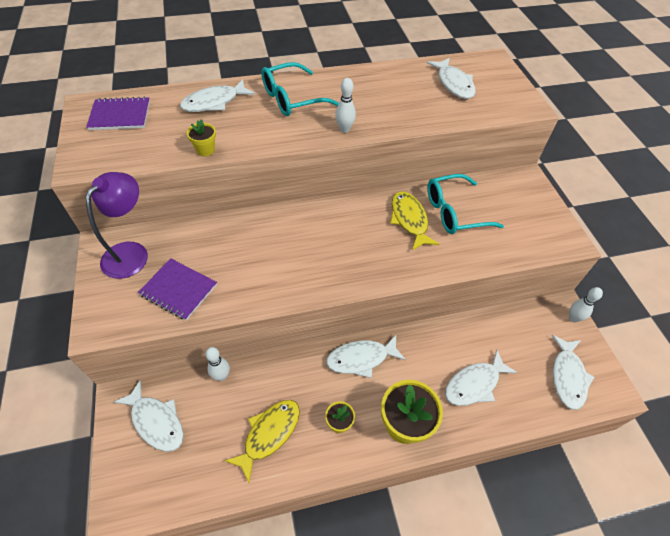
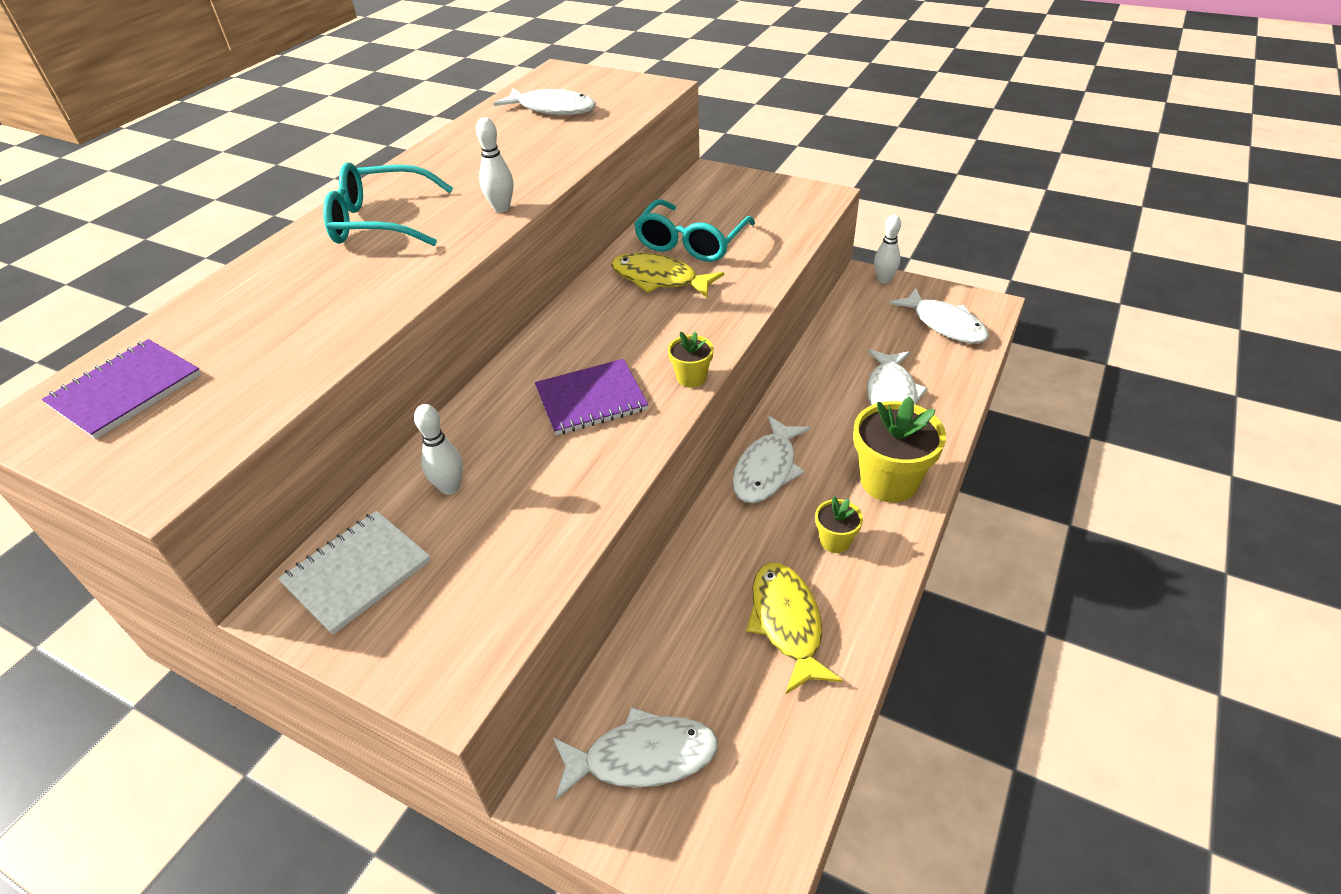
camera: 45 degrees left, 10 degrees down
(131, 252) = (357, 572): purple lamp -> white notebook
(178, 290) = (501, 546): purple notebook -> purple notebook (591, 399)
(205, 150) = (350, 334): yellow flower pot -> yellow flower pot (691, 378)
(214, 102) = (269, 287): white fish -> none
(221, 376) = (647, 631): white bowling pin -> white bowling pin (450, 487)
(292, 99) = (380, 222): turquoise glasses -> turquoise glasses turned 75 degrees clockwise

